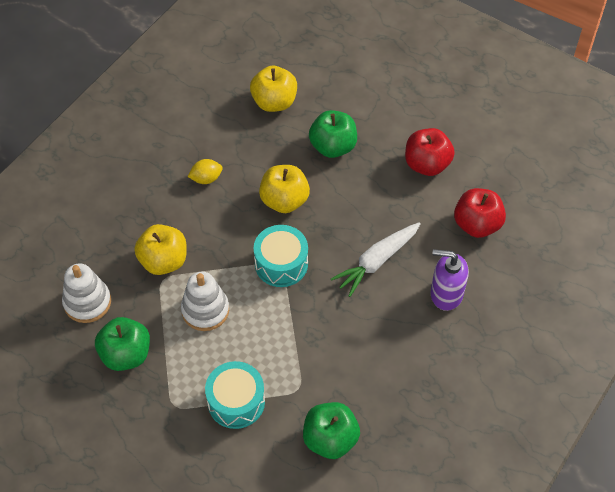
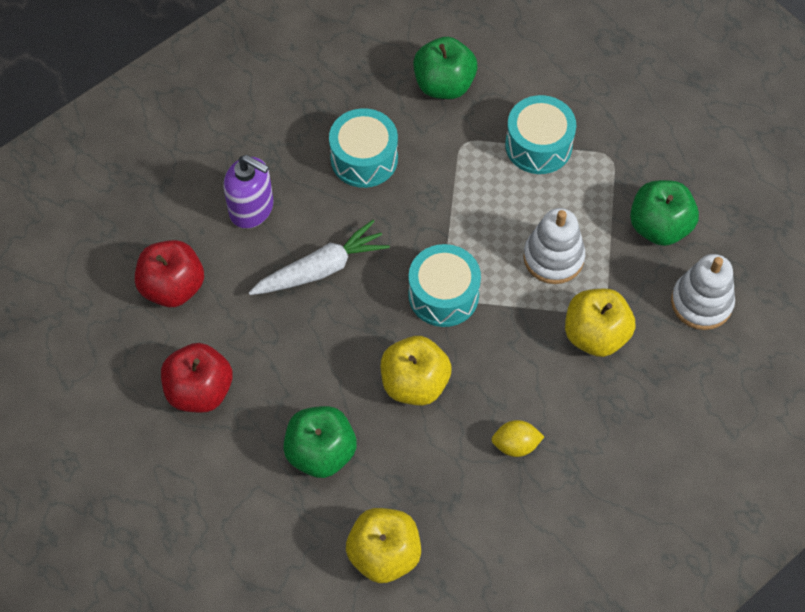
camera: 165 degrees left, 5 degrees up
(375, 355) = (364, 158): none -> turquoise drum

